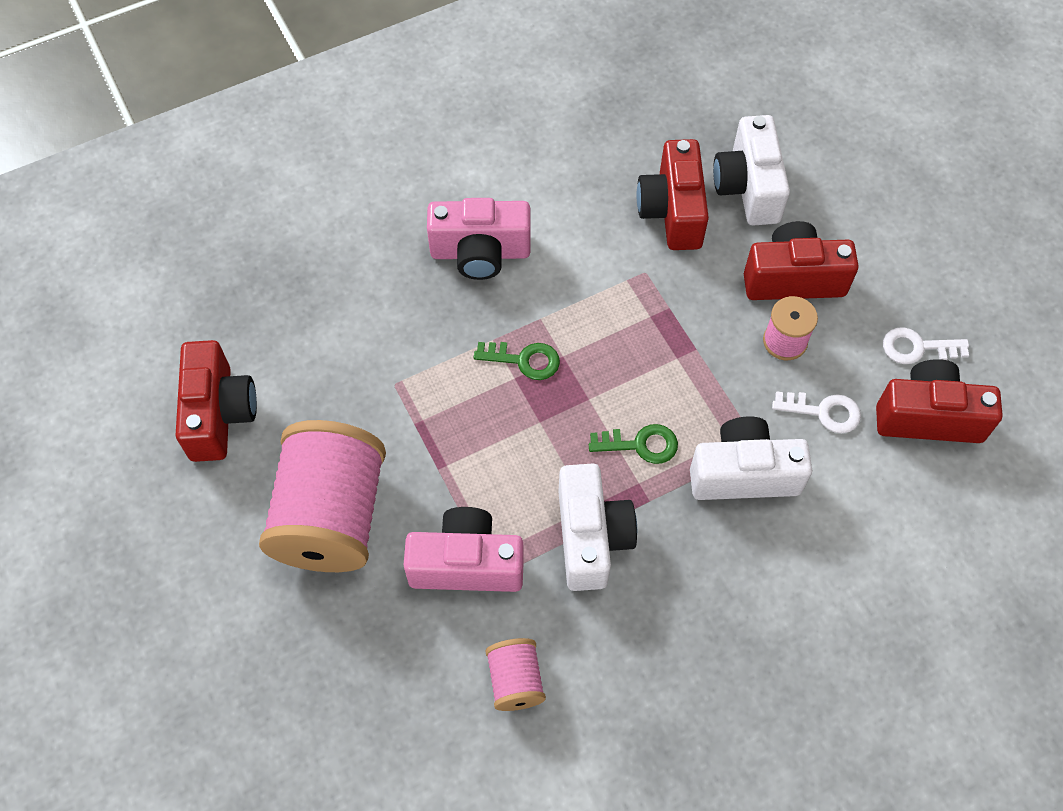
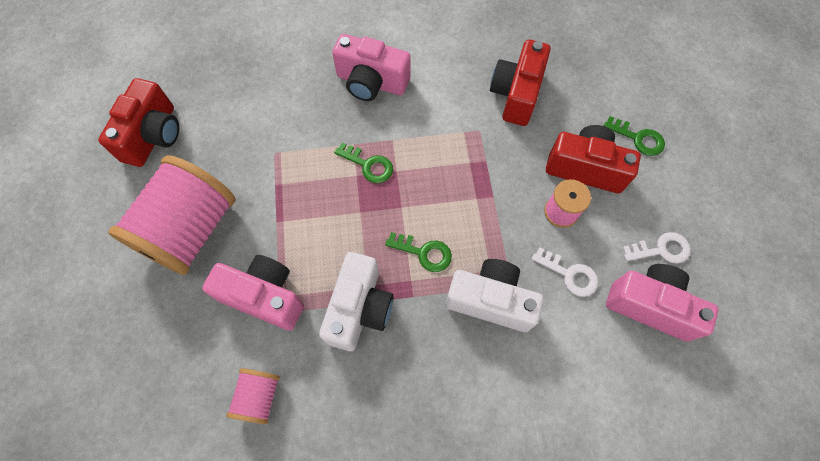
camera: 20 degrees right, 5 degrees up
(748, 187) = (577, 93): white camera -> none
(842, 221) = (638, 138): none -> green key
(917, 347) = (661, 249): white key -> white key turned 150 degrees clockwise
(928, 416) = (650, 306): red camera -> pink camera

